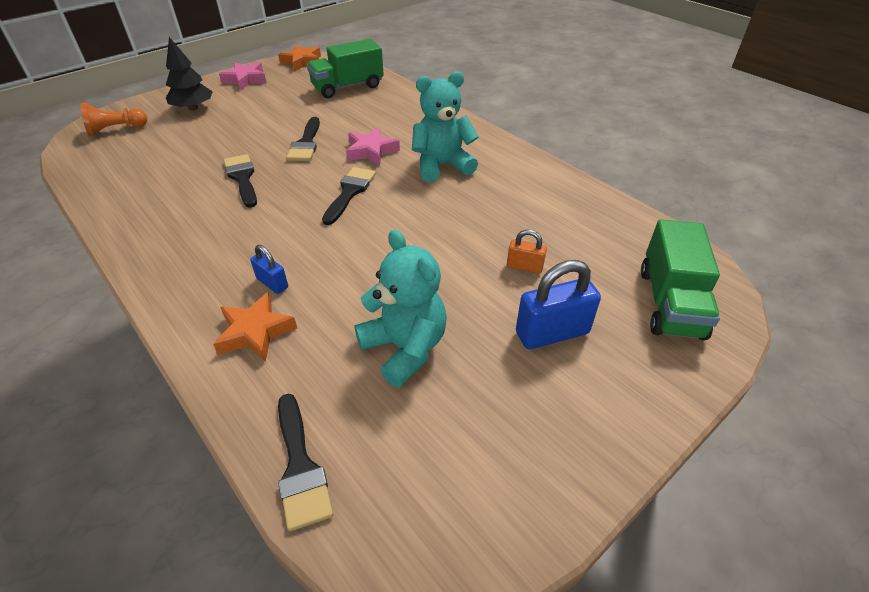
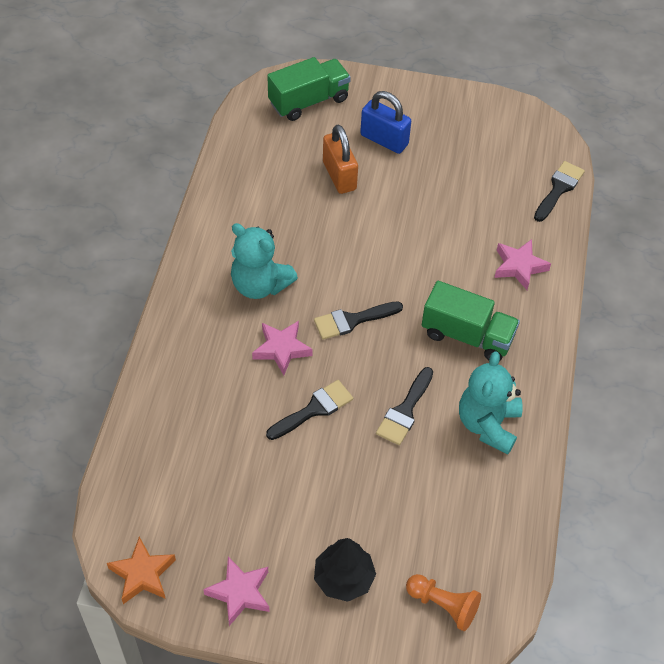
camera: 130 degrees left, 10 degrees up
(255, 332) = (519, 267): orange star -> pink star
(272, 283) = (480, 290): blue padlock -> none
(347, 87) = (172, 466): green truck -> green truck (467, 336)
(405, 348) = (458, 194): turquoise teddy bear -> turquoise teddy bear (488, 424)
(524, 267) = (339, 176): orange padlock -> orange padlock, size x1.81

